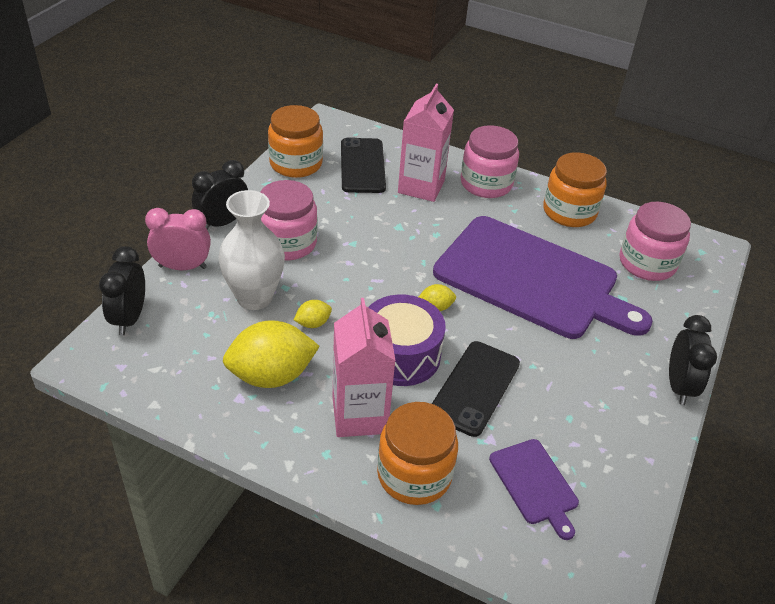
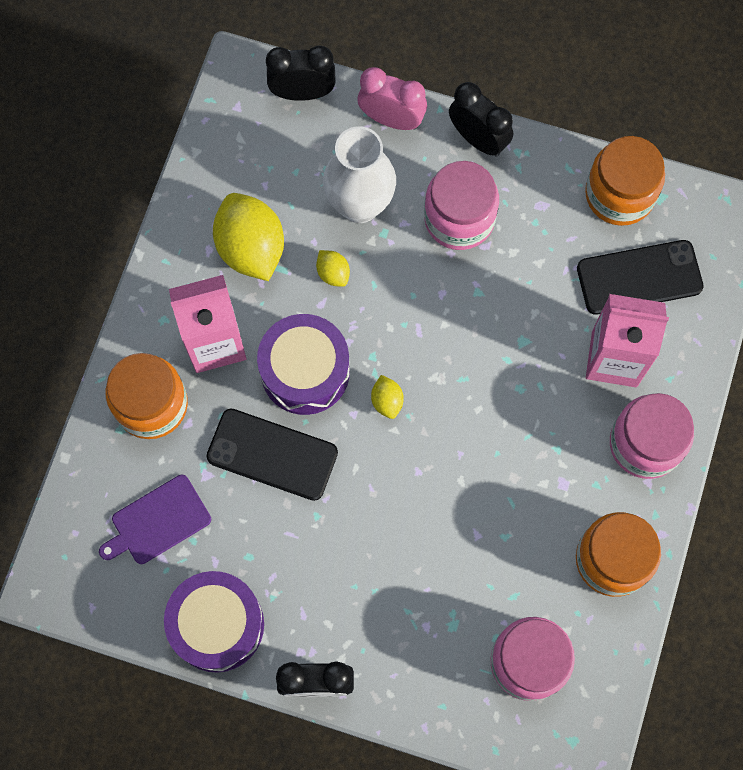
camera: 85 degrees right, 30 degrees up
(182, 267) = (391, 119): pink clock -> pink clock turned 60 degrees counterclockwise
(532, 279) = (462, 511): purple cutting board -> none
(634, 449) = (217, 625): none -> purple drum

